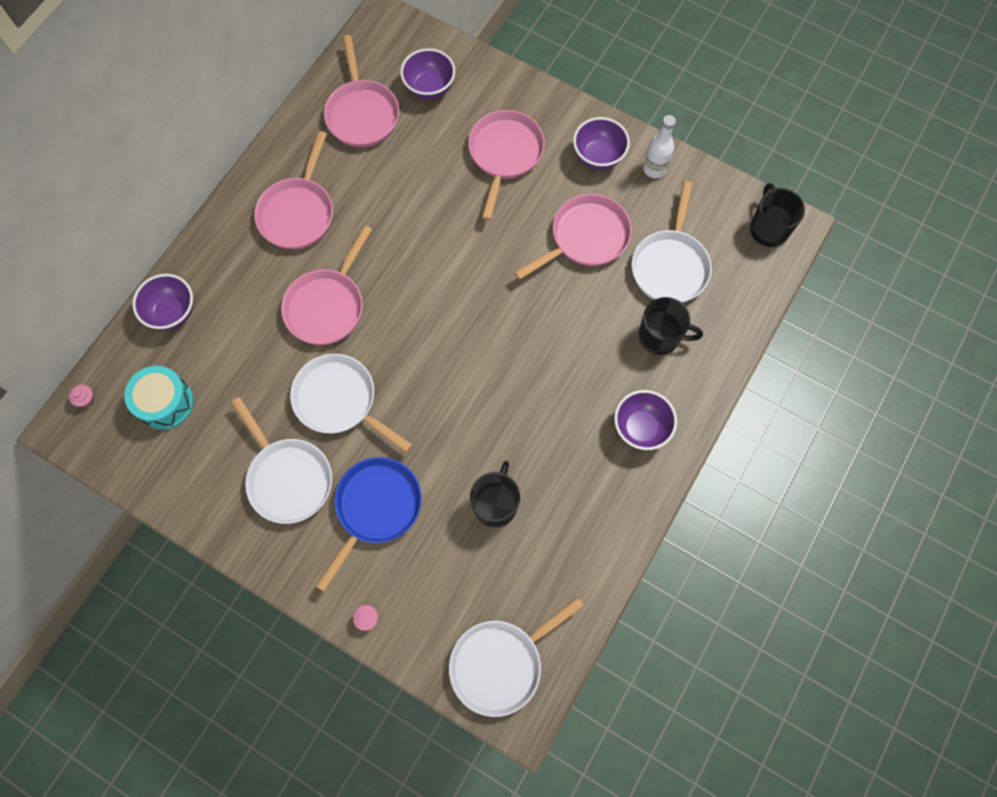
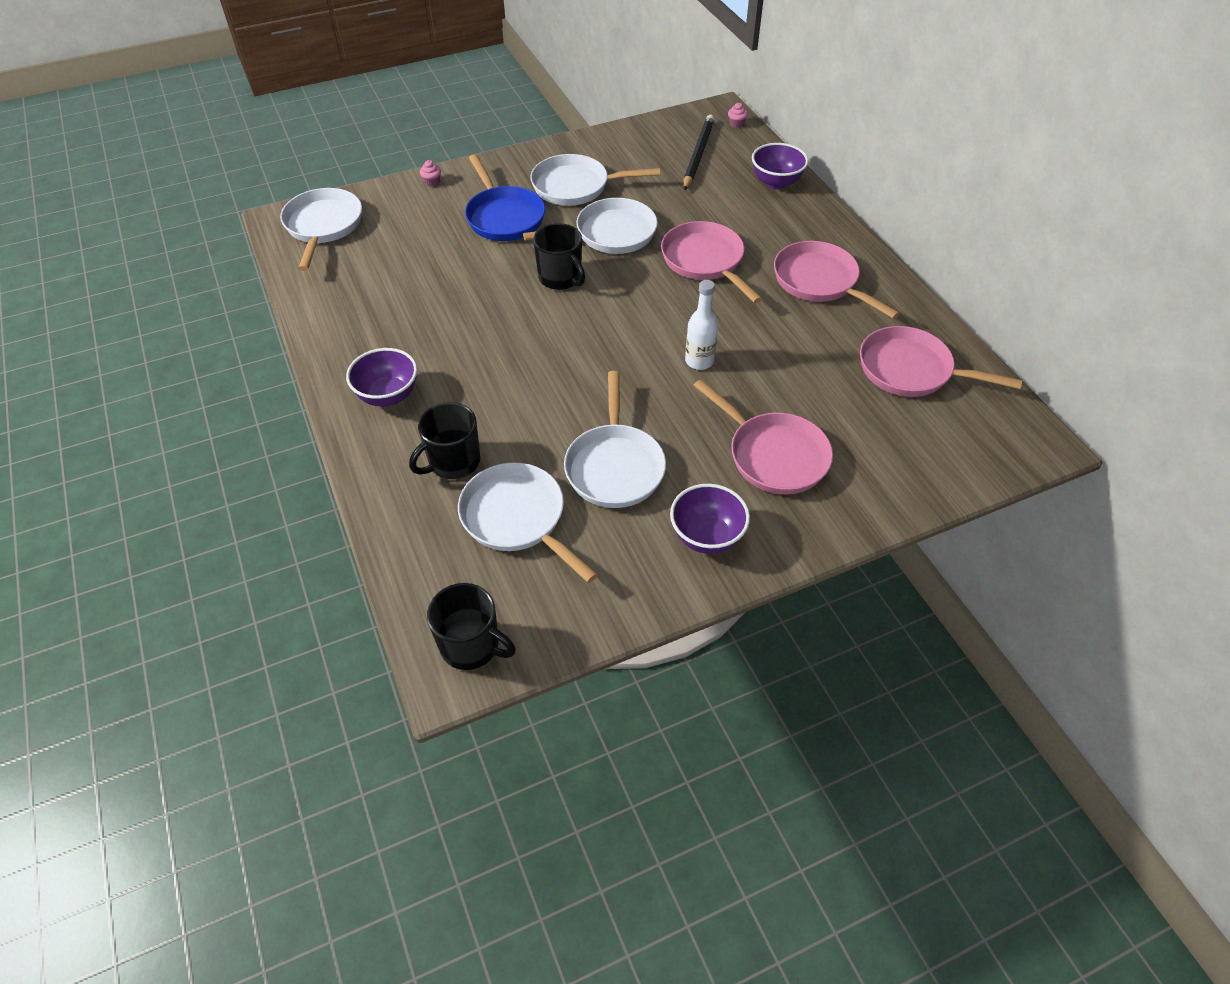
camera: 125 degrees right, 20 degrees down
(165, 403) = (698, 155): turquoise drum -> black pencil
(429, 88) = (911, 438): purple bowl -> none
(495, 504) = (432, 276): black mug -> black mug (561, 278)
(585, 238) = (614, 466): pink pan -> white pan
(654, 169) = (647, 581): white bottle -> white bottle (699, 361)

